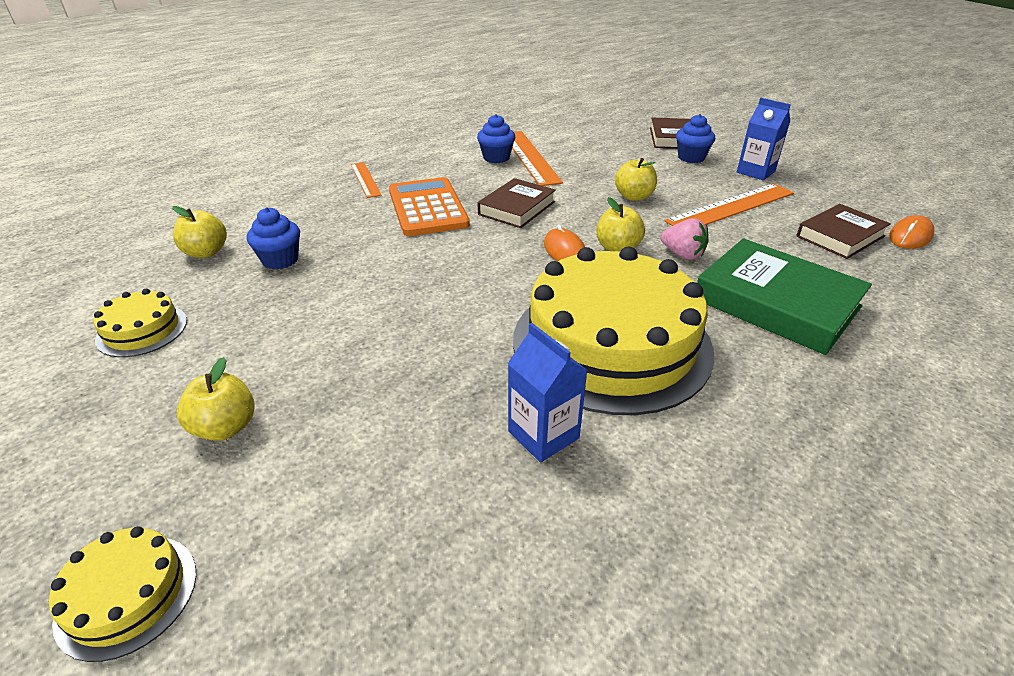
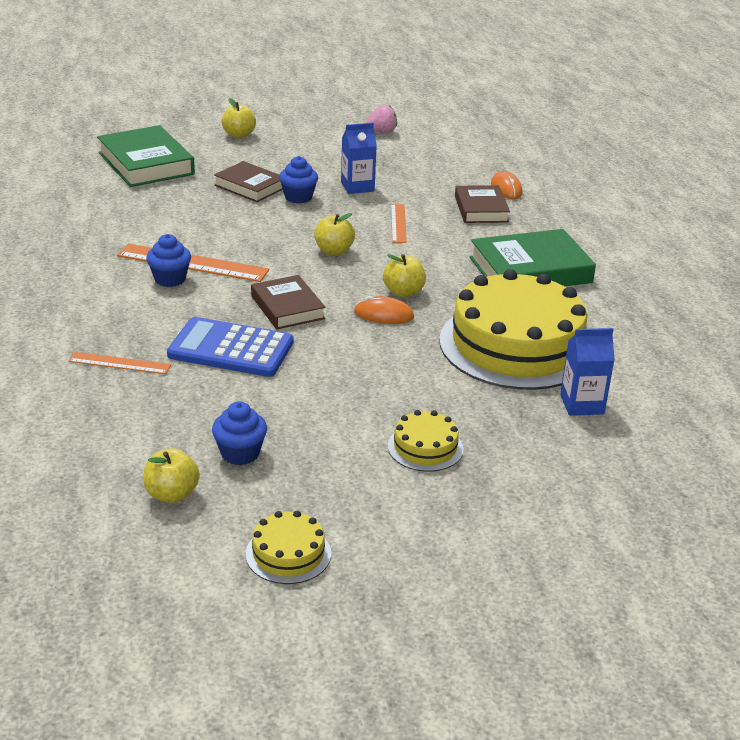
camera: 60 degrees left, 5 degrees down
(127, 595) = (601, 593): yellow cake -> yellow cake (425, 447)
(225, 427) = (470, 529): yellow apple -> yellow apple (239, 135)
(428, 208) = (231, 349): orange calculator -> blue calculator
(637, 102) = (146, 163): none -> green book
(682, 254) = (441, 272): pink strawberry -> pink strawberry (381, 131)
(731, 207) = (398, 223): orange ruler -> orange ruler, size x0.58

